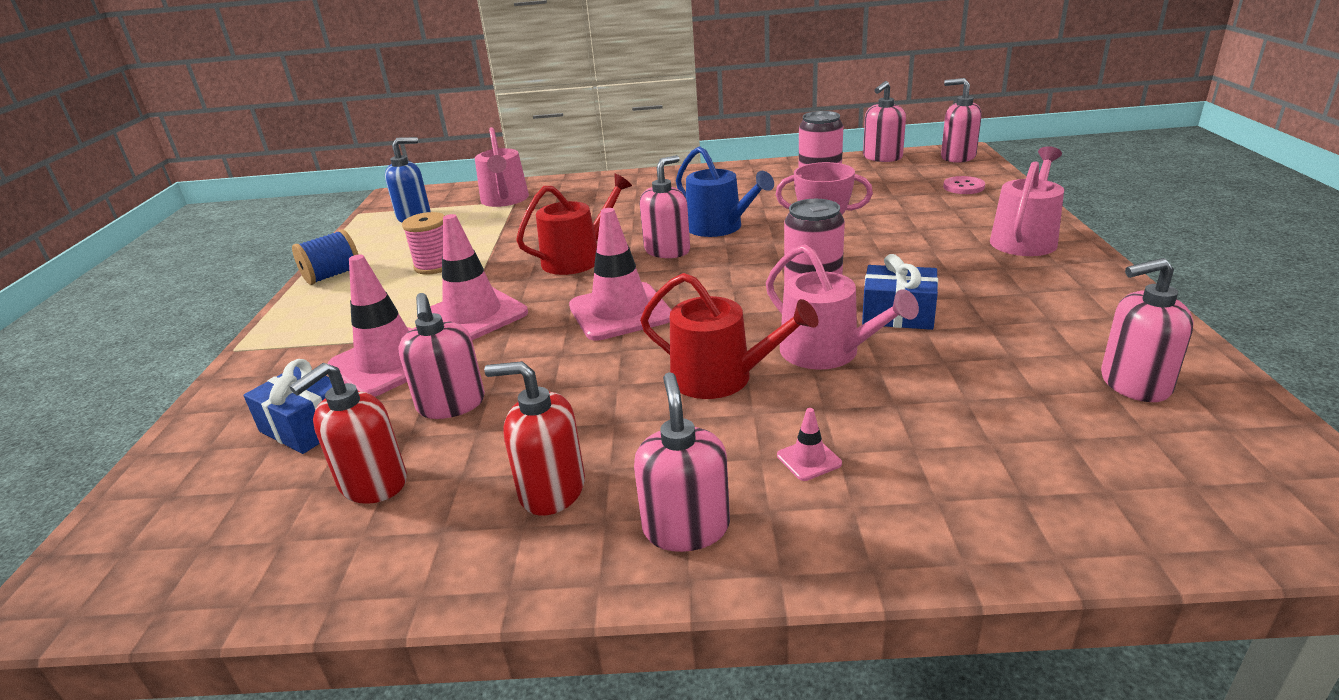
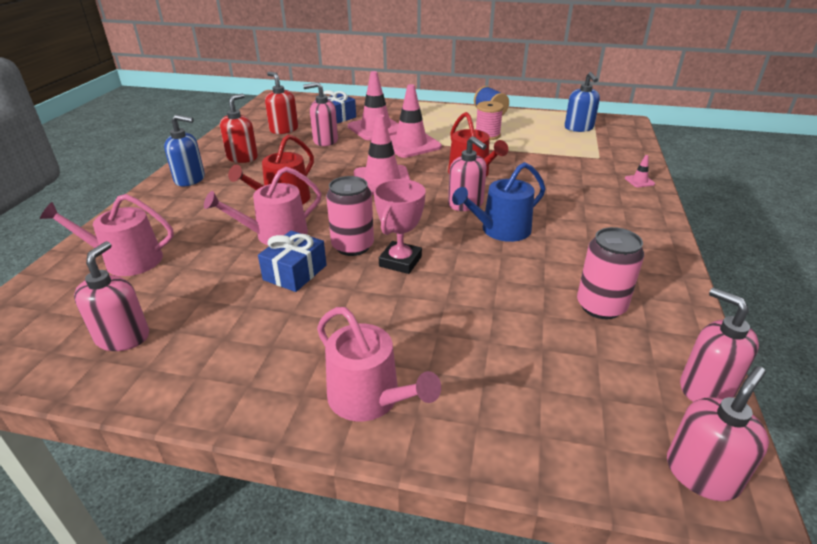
camera: 100 degrees right, 5 degrees up
(505, 200) = (603, 154): pink watering can -> pink watering can (126, 260)
(686, 527) = (190, 179): pink soap dispenser -> blue soap dispenser
(809, 459) = (195, 210): pink traffic cone -> pink traffic cone (639, 181)
(963, 187) = (555, 420): pink button -> none

